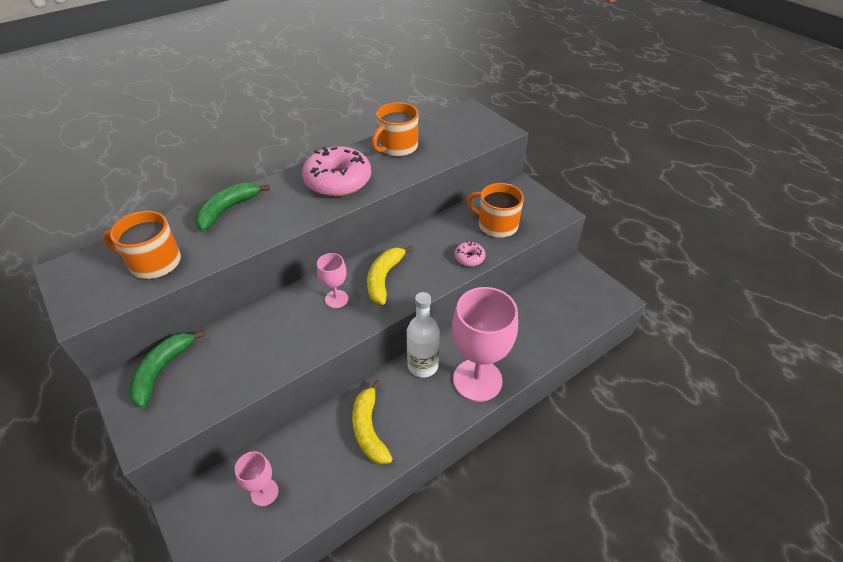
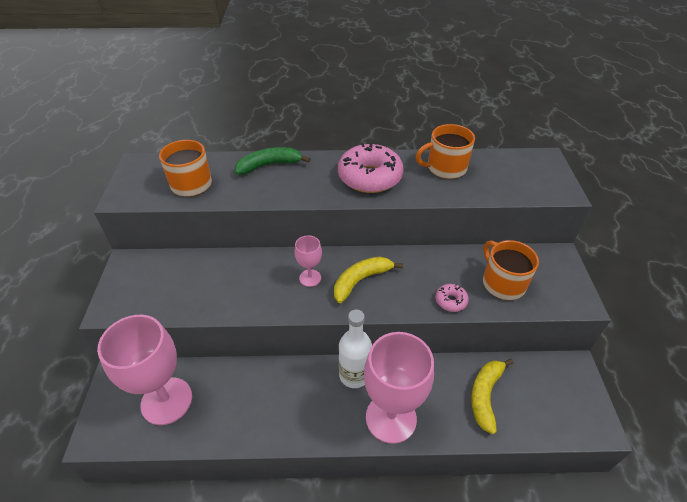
camera: 35 degrees right, 0 degrees up
(162, 370) = (155, 267): green banana -> none
(264, 492) = (166, 401): pink goblet -> pink goblet, size x2.11
(369, 429) = (272, 402): yellow banana -> yellow banana (485, 395)

